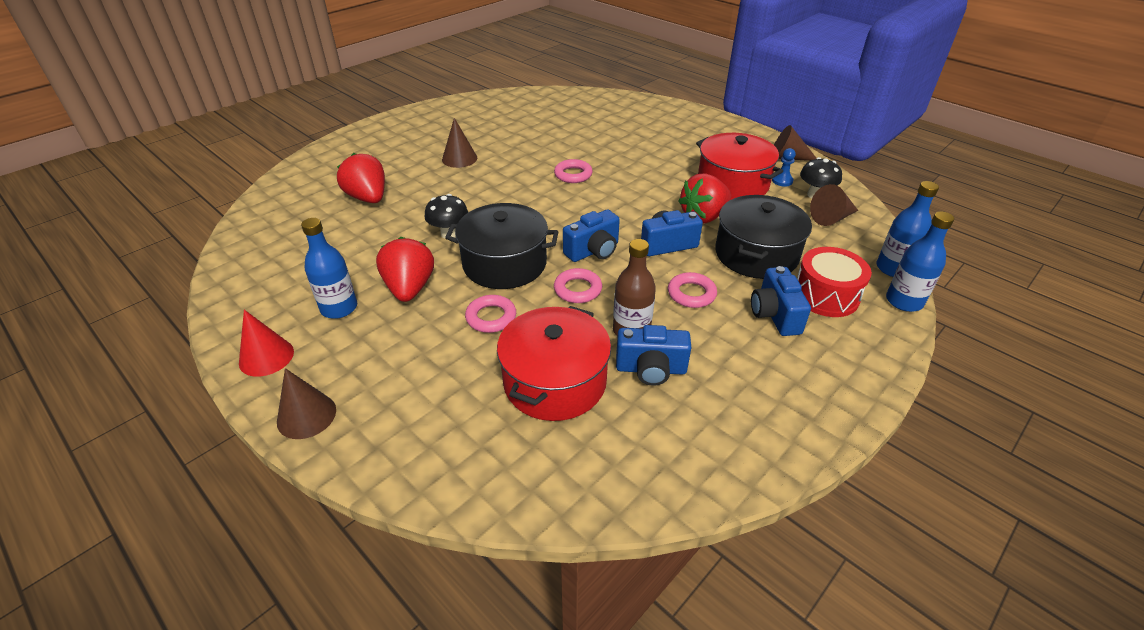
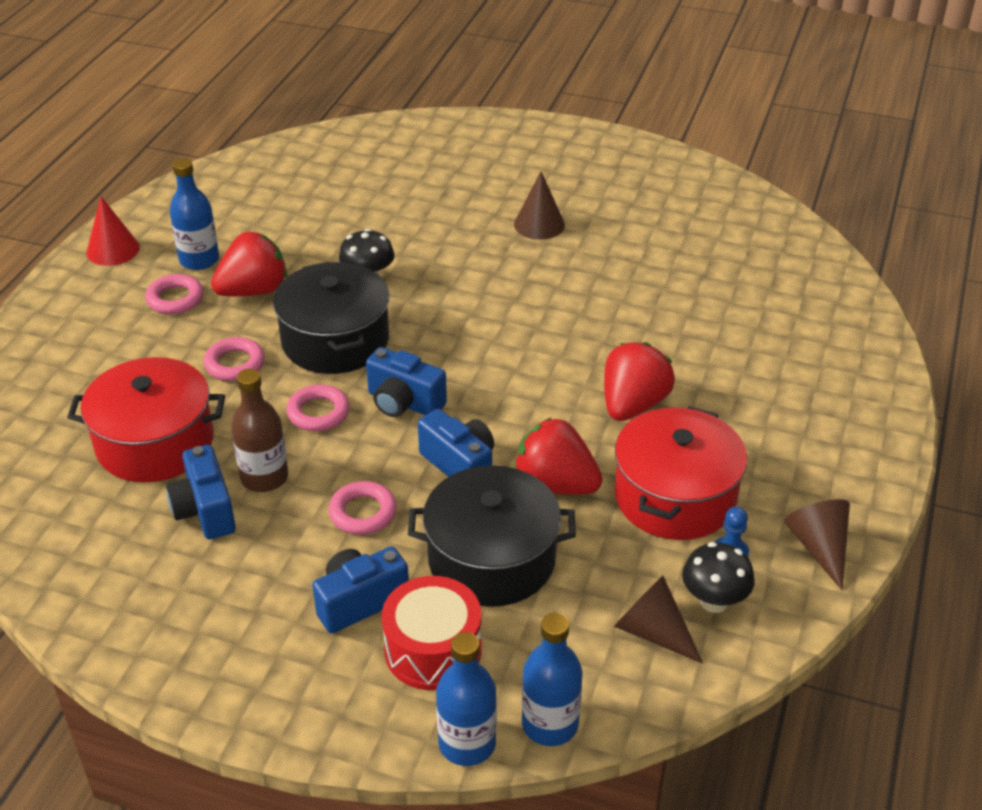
camera: 65 degrees right, 0 degrees up
(306, 416) = (51, 305): brown cone -> none
(368, 198) = (400, 195): red strawberry -> red strawberry (633, 405)
(573, 175) = (575, 331): pink ring -> pink ring (175, 299)

